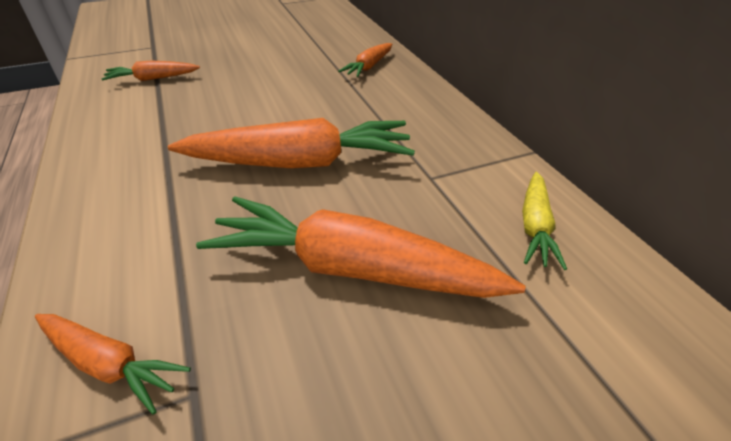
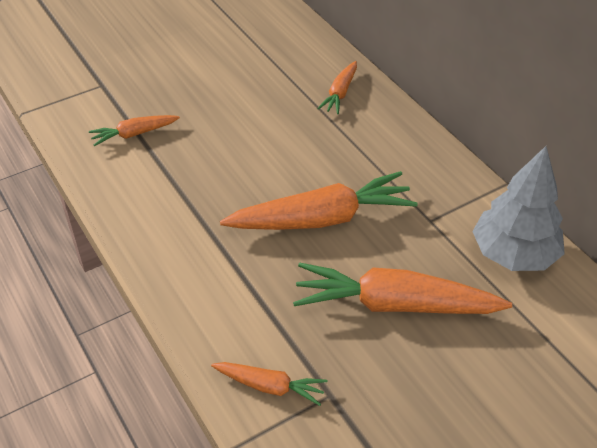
camera: 10 degrees left, 5 degrees up
(535, 226) = (514, 254): yellow carrot -> grey tree

